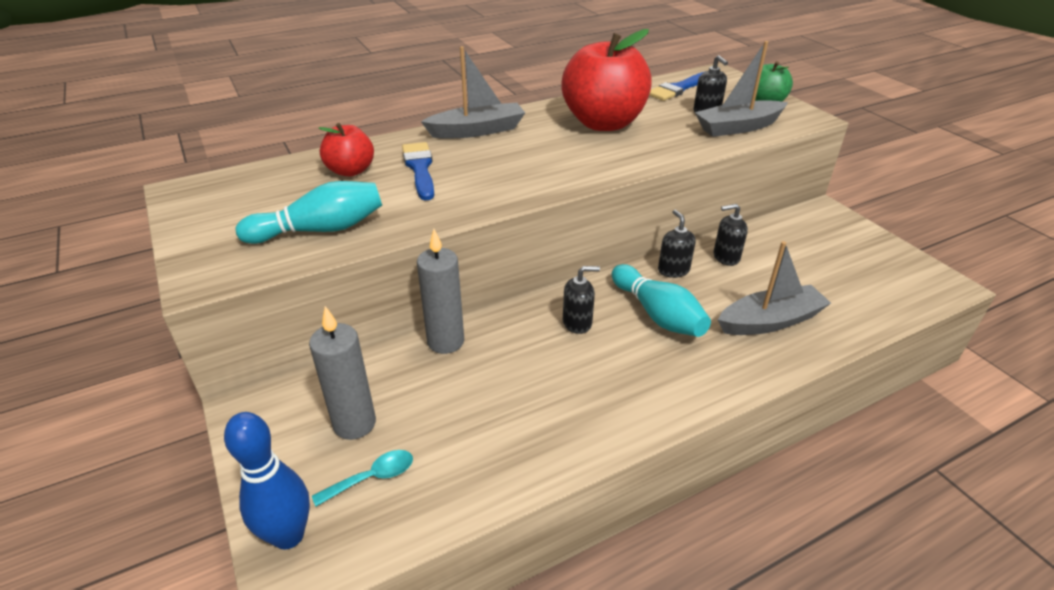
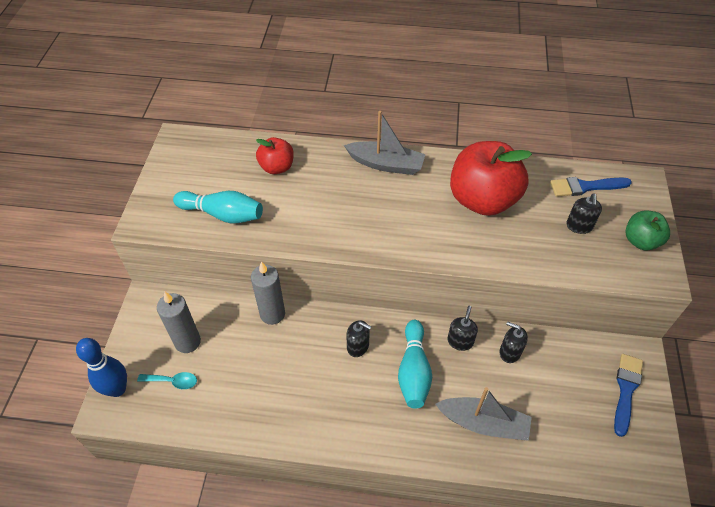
camera: 35 degrees right, 15 degrees up
(420, 168) = (318, 186): blue brush -> blue brush (626, 390)
(738, 127) = (584, 258): grey boat -> none

